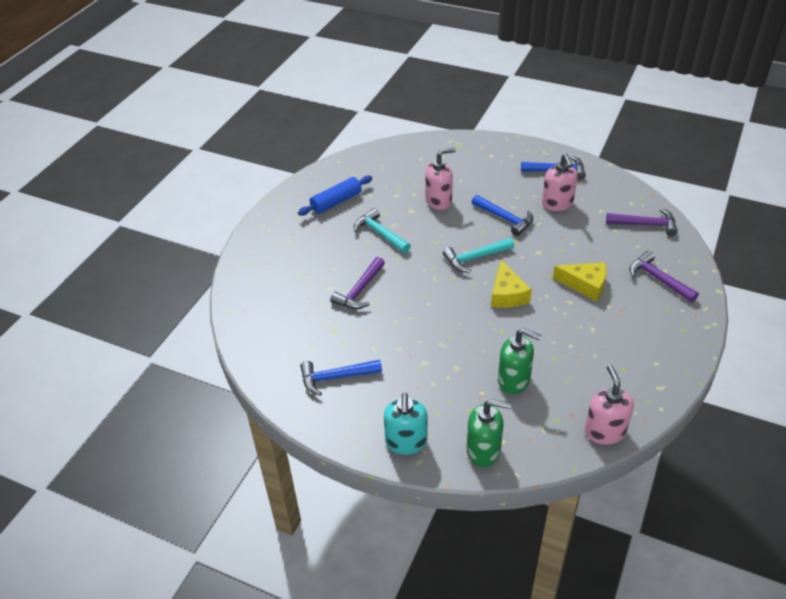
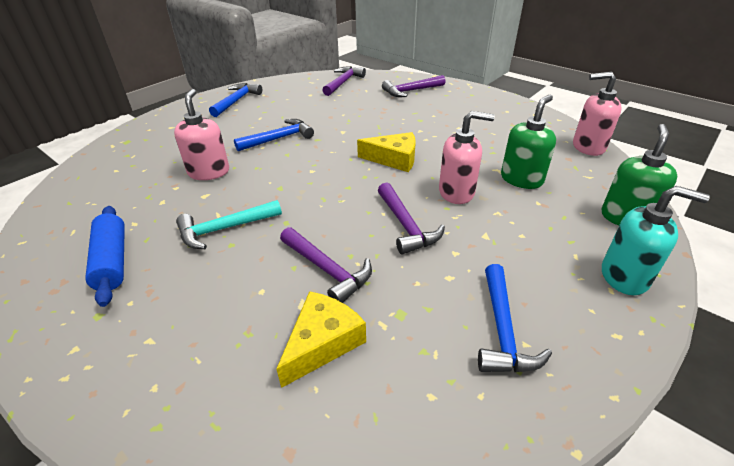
camera: 75 degrees left, 5 degrees down
(418, 318) = (406, 225): none -> purple hammer
(475, 258) = (326, 167): turquoise hammer -> none
(557, 204) = (283, 110): pink soap dispenser -> pink soap dispenser (456, 192)
(585, 285) = (401, 119): yellow cheese -> yellow cheese (322, 342)

